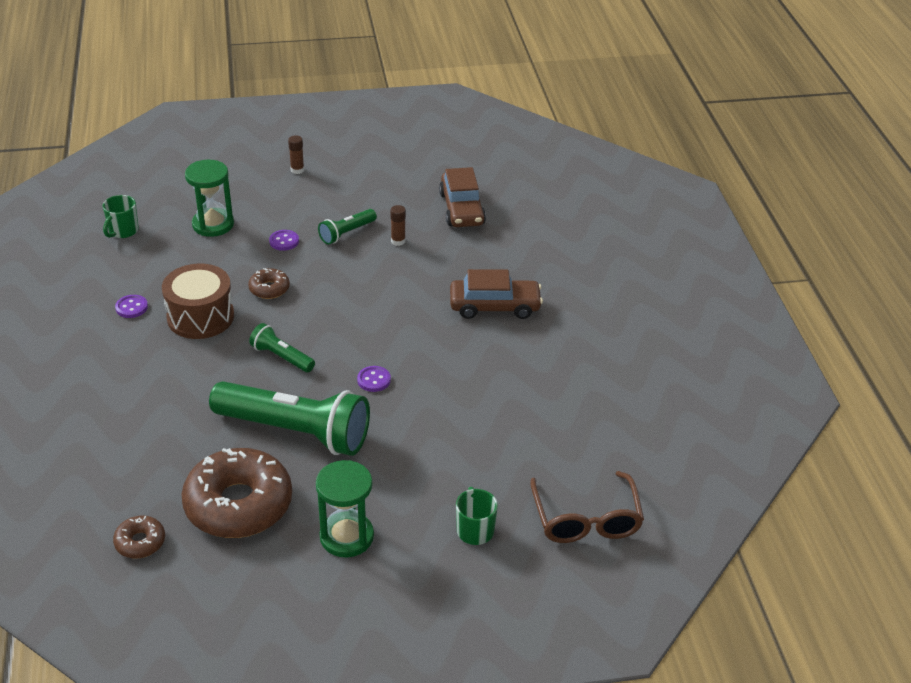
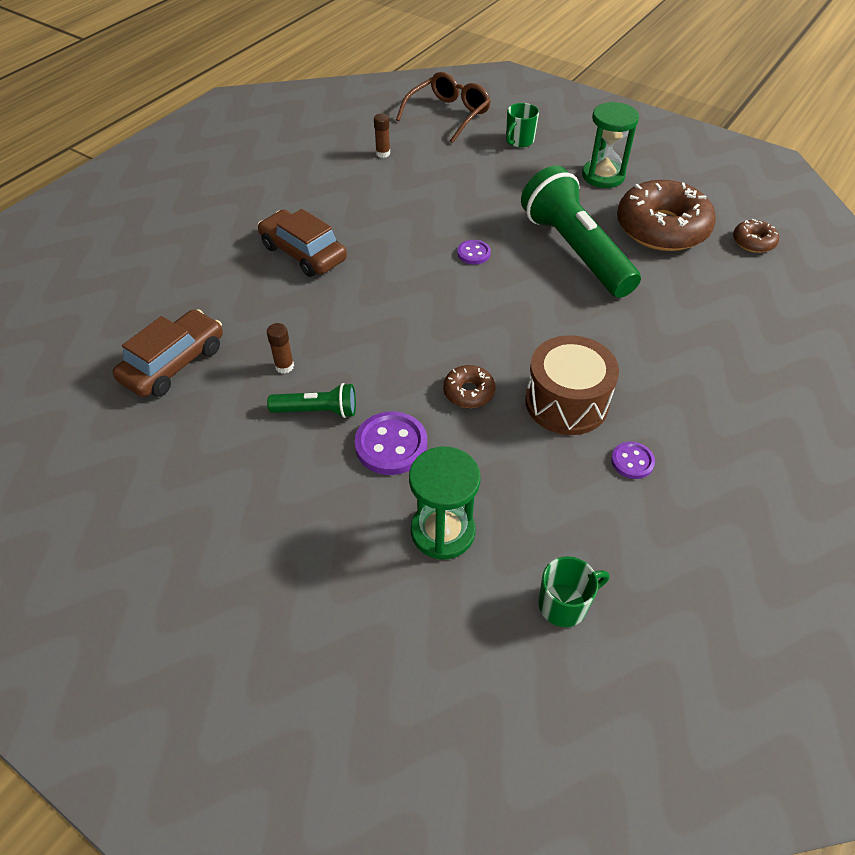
camera: 135 degrees left, 10 degrees up
(281, 357) = (527, 314): green flashlight -> none
(284, 241) = (391, 445): purple button -> purple button, size x1.74
(297, 170) = (246, 559): brown glue stick -> brown glue stick (383, 153)

